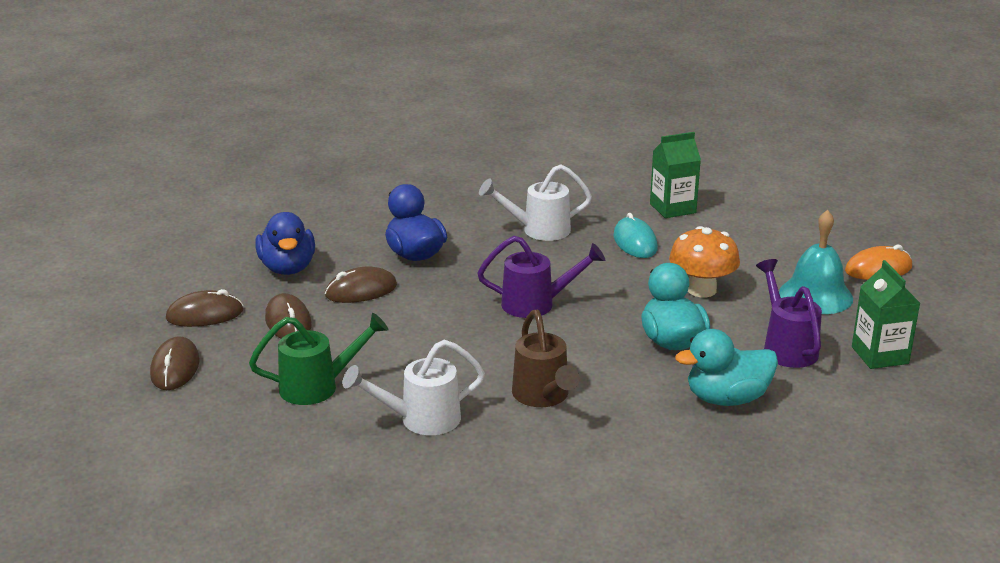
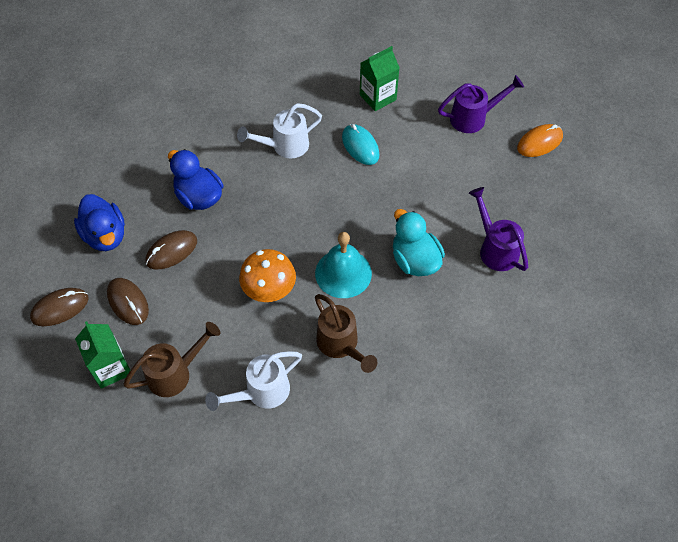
camera: 15 degrees left, 30 degrees up
(175, 368) = (59, 377): brown mouse -> none
(318, 387) = (175, 373): green watering can -> brown watering can
(536, 304) = (307, 238): purple watering can -> purple watering can (473, 118)
(701, 290) = (422, 194): orange mushroom -> orange mushroom (269, 290)
(726, 399) = (467, 317): turquoise duck -> none
(816, 295) = (503, 183): turquoise bell -> turquoise bell (343, 273)
(880, 355) = (559, 243): green carton -> green carton (111, 368)

